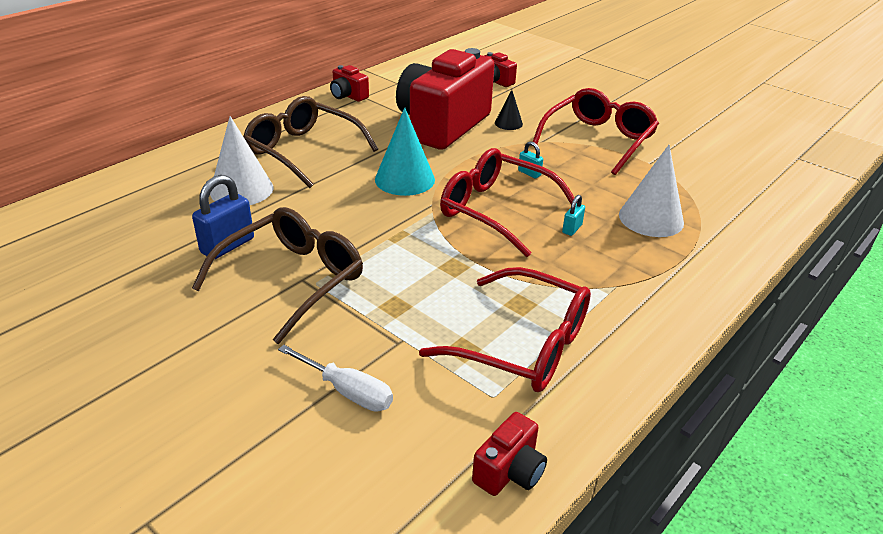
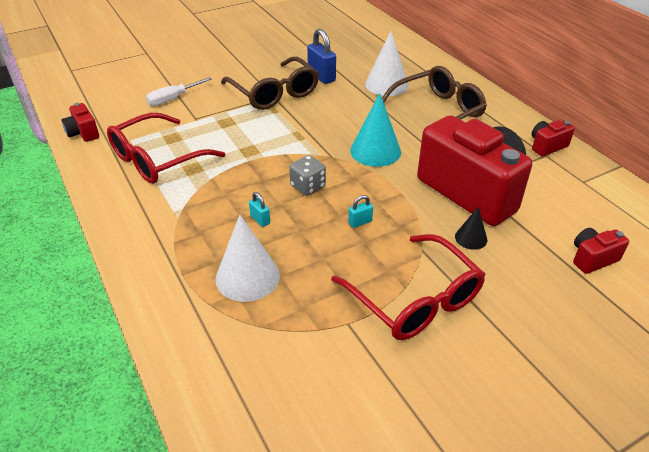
camera: 110 degrees right, 5 degrees up
(496, 210) = (308, 186): red glasses -> grey dice

